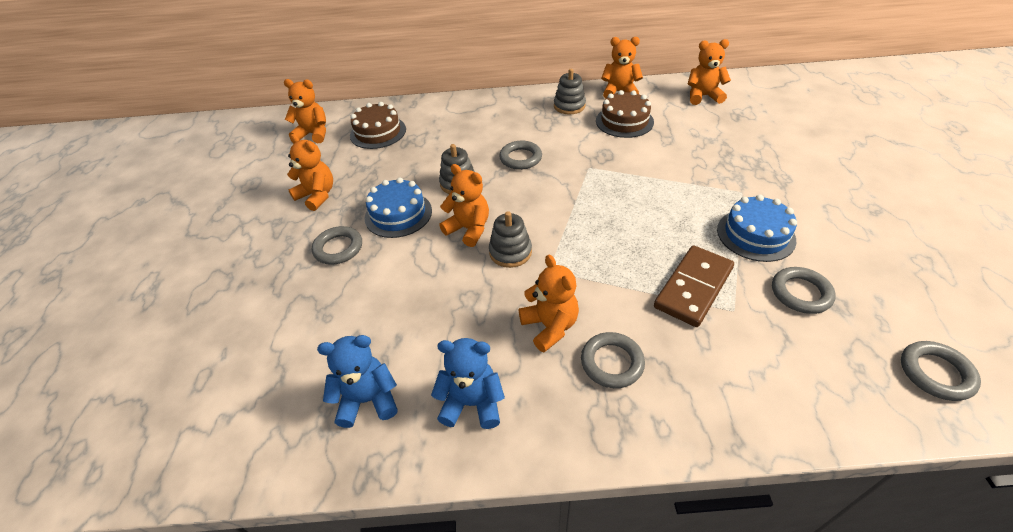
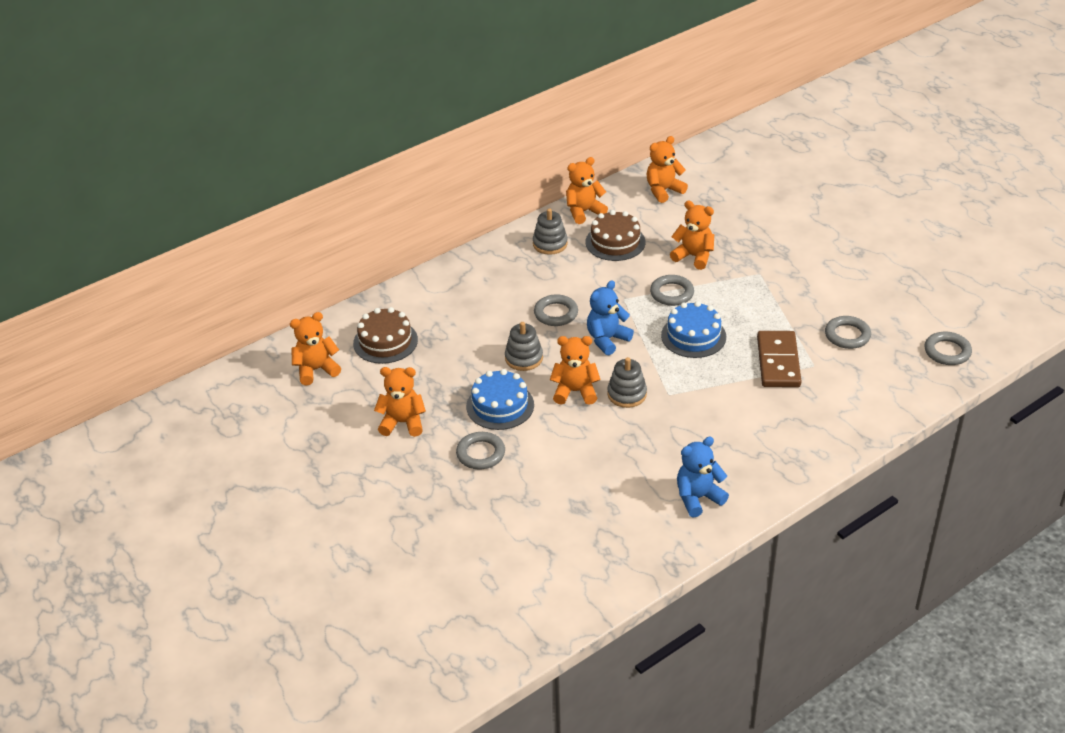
camera: 35 degrees left, 5 degrees down
(368, 400) = (627, 531): blue teddy bear -> blue teddy bear (607, 339)
(550, 326) = (705, 431): orange teddy bear -> orange teddy bear (694, 256)
(612, 362) = (764, 433): grey ring -> grey ring (672, 293)
(755, 234) = (792, 305): blue cake -> blue cake (693, 336)

